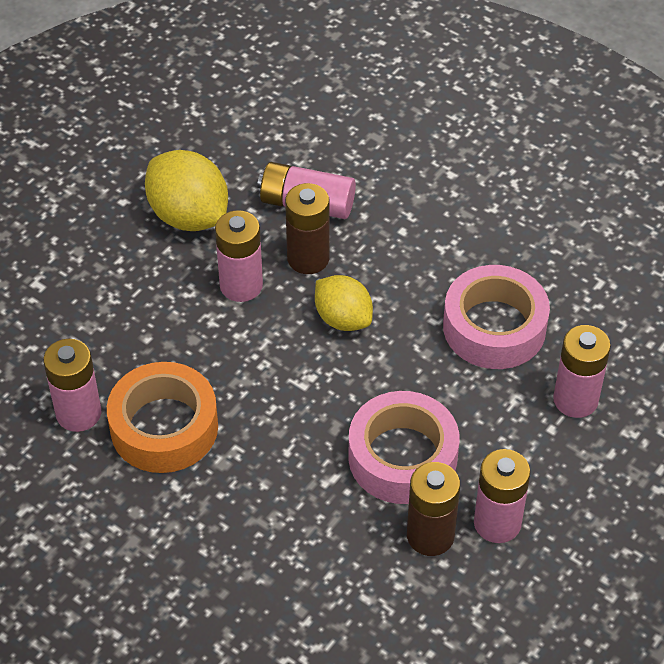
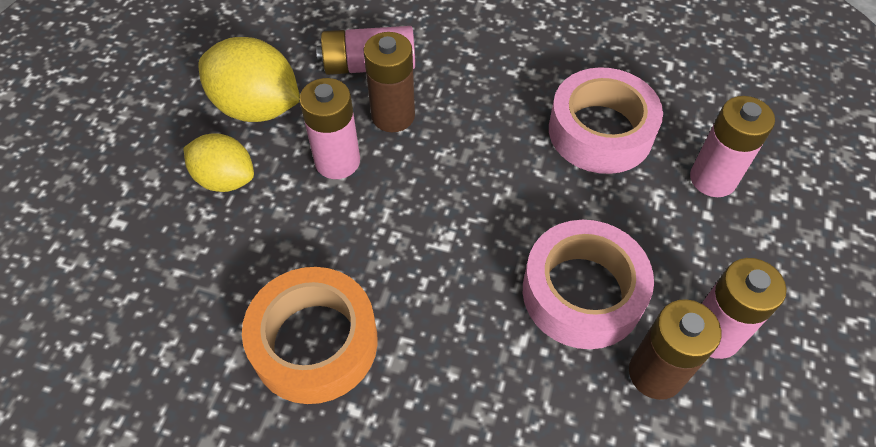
camera: 20 degrees left, 5 degrees up
(78, 413) = (210, 358): pink battery -> none
(343, 319) = (454, 165): yellow lemon -> yellow lemon (225, 179)

